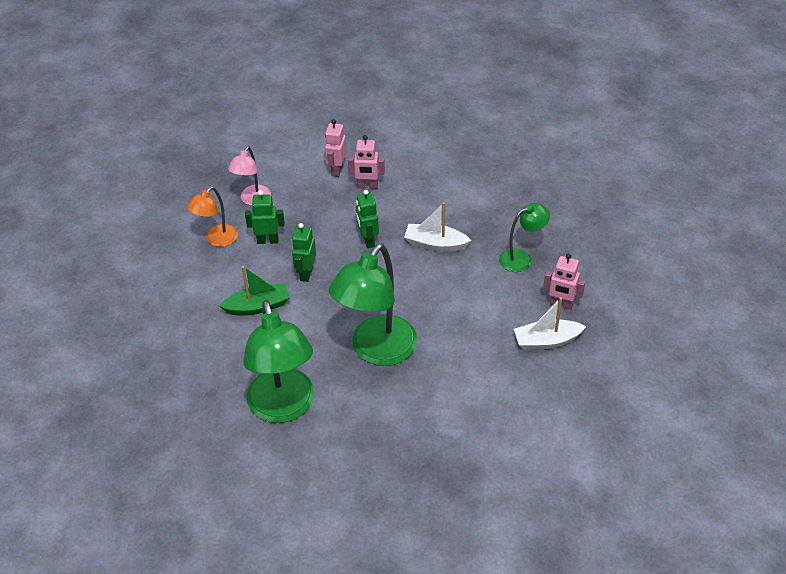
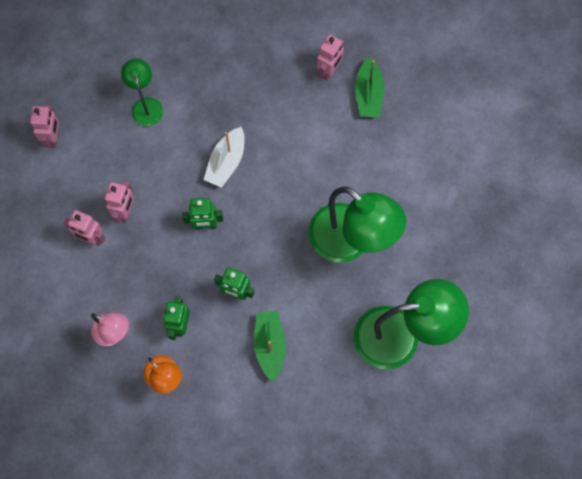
camera: 80 degrees left, 25 degrees up
(423, 130) = (53, 138): none -> pink robot
(521, 258) = (264, 89): green lamp -> green lamp (146, 105)
(546, 341) = (368, 94): white boat -> green boat

